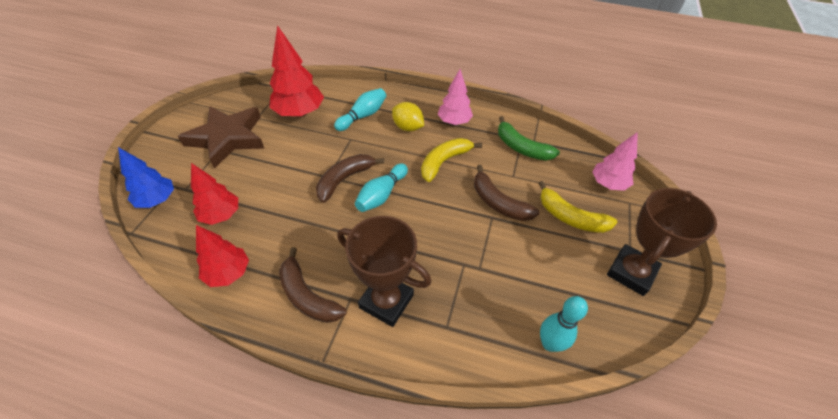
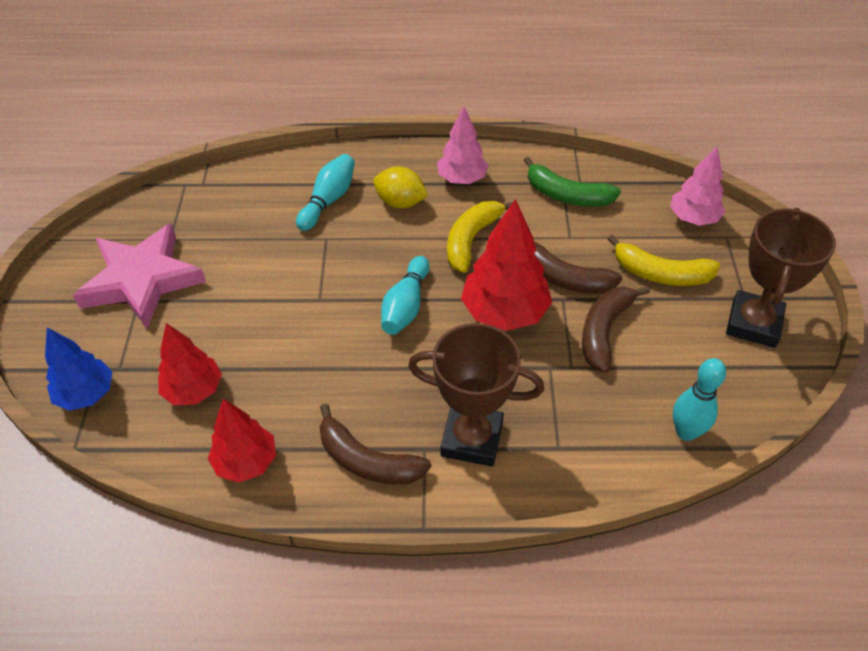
camera: 15 degrees left, 0 degrees up
(227, 138) = (142, 280): brown star -> pink star
(299, 113) = (232, 217): red tree -> red tree (504, 312)
(345, 179) = (345, 298): brown banana -> brown banana (604, 331)

